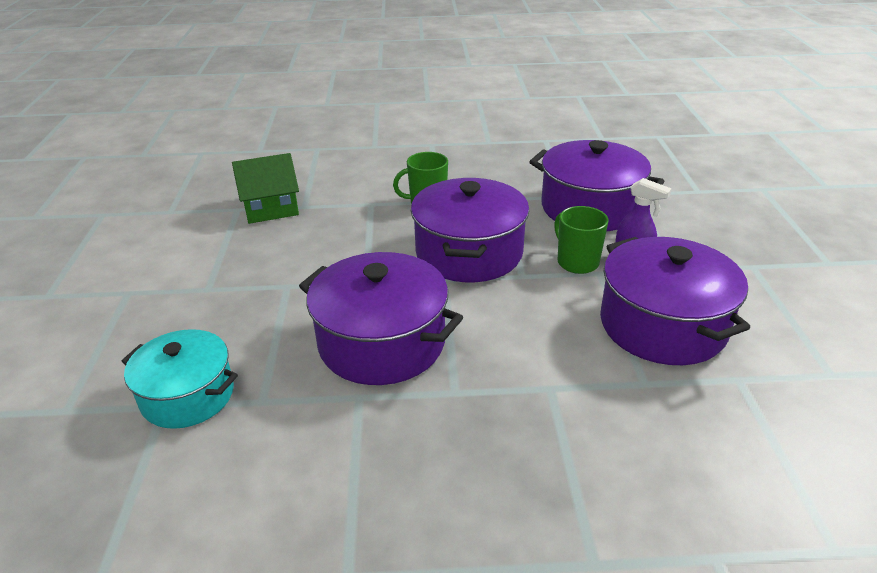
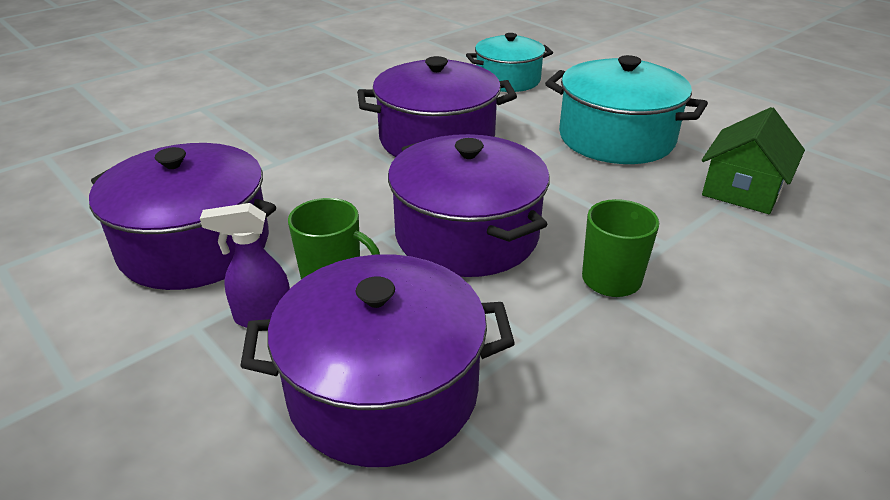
camera: 140 degrees right, 0 degrees up
(254, 273) = (616, 138): none -> turquoise pot

